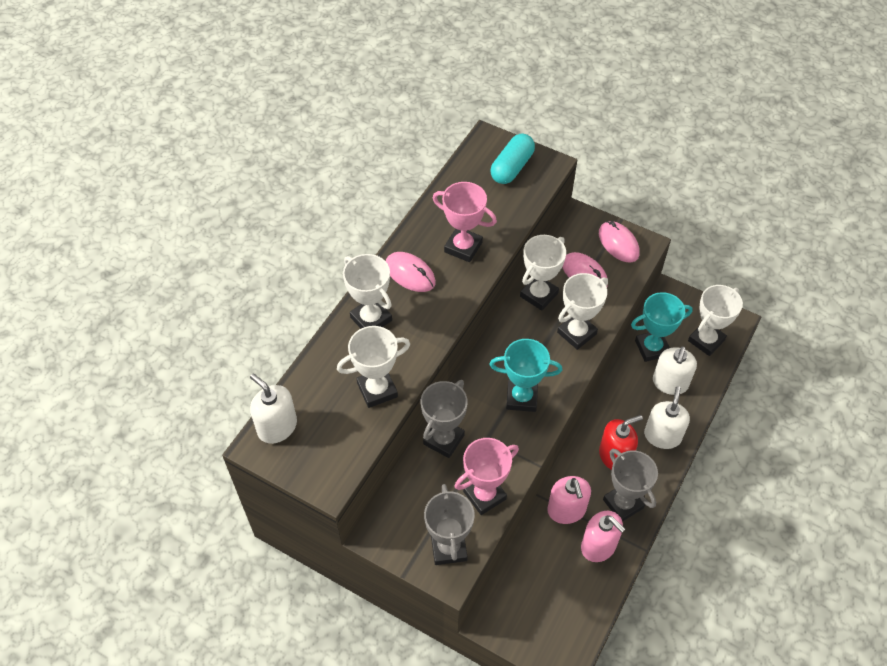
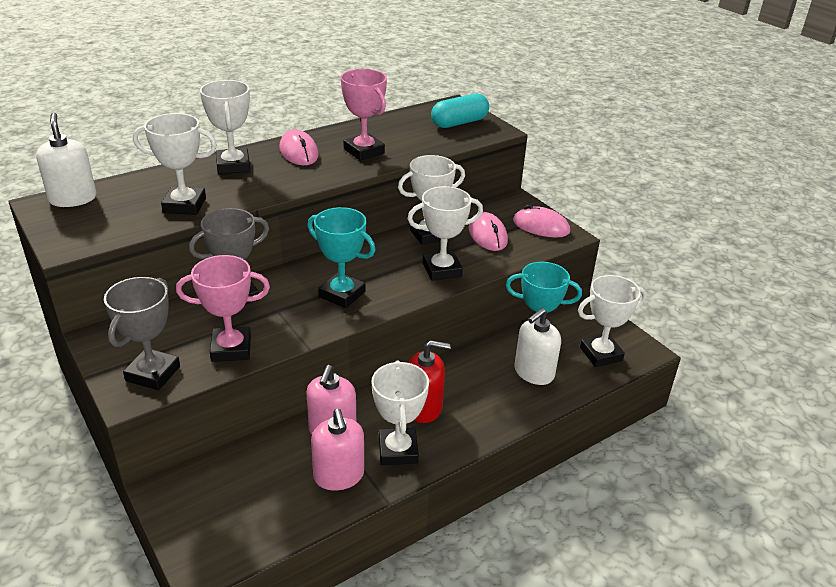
camera: 25 degrees right, 20 degrees down
(618, 243) = (541, 226): pink mouse -> pink mouse turned 60 degrees counterclockwise
(623, 504) = (398, 450): grey trophy -> white trophy
(662, 436) = (490, 411): white soap dispenser -> none

